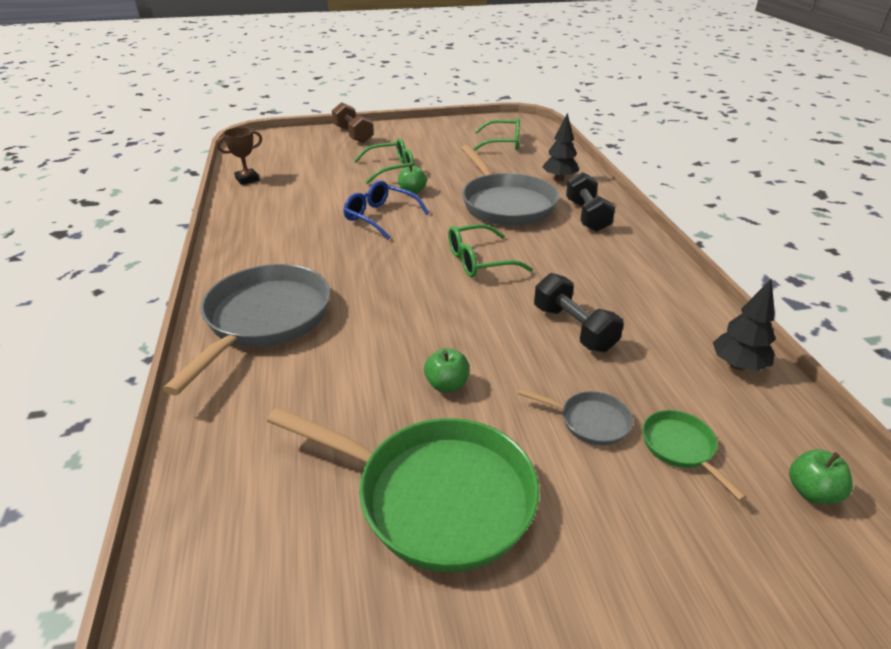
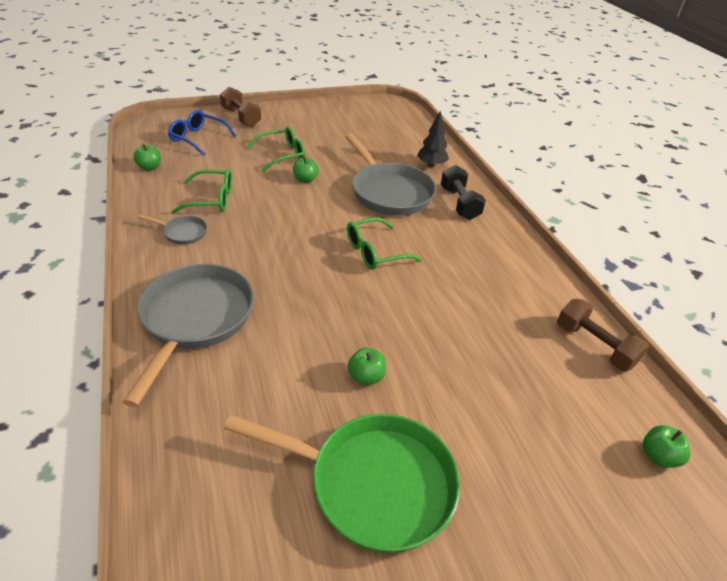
camera: 10 degrees left, 5 degrees up
(247, 179) = (150, 167): brown trophy -> green apple
(380, 217) = (281, 207): blue glasses -> blue glasses (198, 138)
(502, 143) = (377, 127): green glasses -> green glasses (211, 199)
(573, 328) = (462, 317): black dumbbell -> none
(590, 421) = (486, 405): grey pan -> grey pan (183, 233)
(680, 448) = (559, 424): green pan -> none
(738, 365) = (594, 346): black tree -> brown dumbbell

